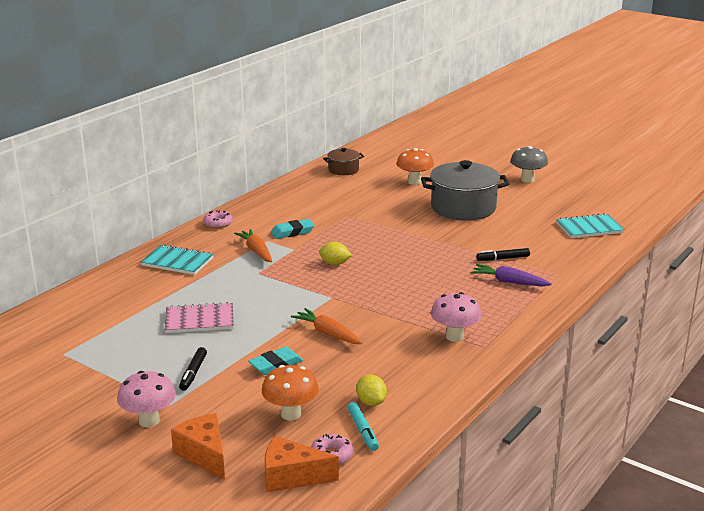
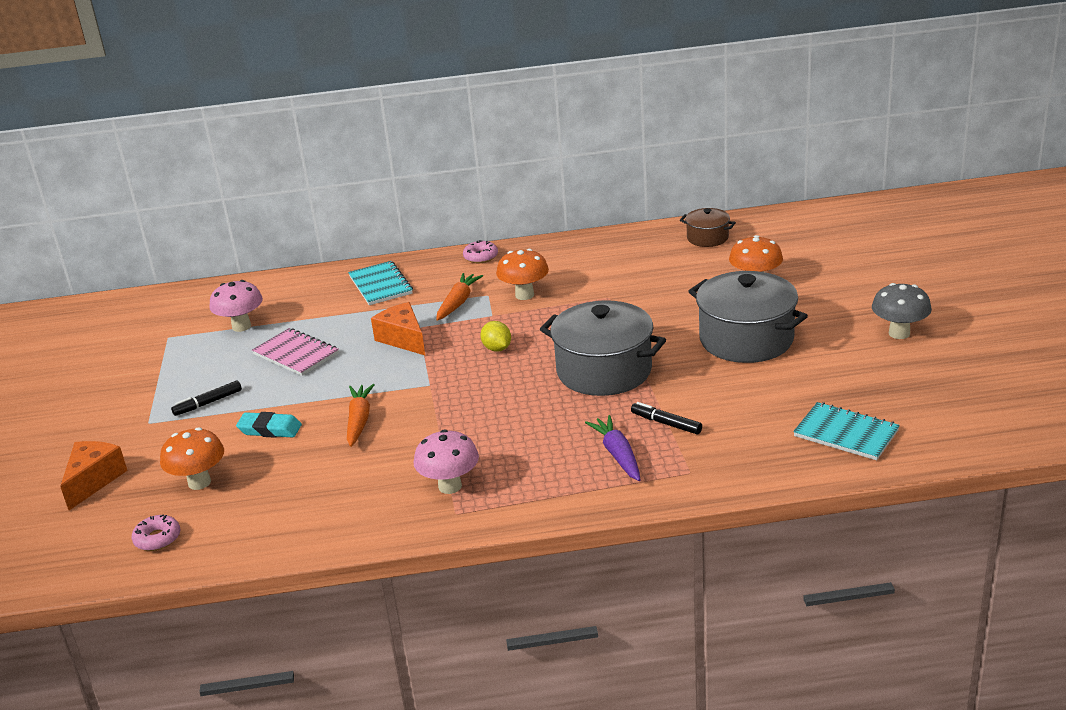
camera: 50 degrees right, 5 degrees up
(149, 421) = (115, 429): pink mushroom -> pink mushroom (241, 326)
(291, 477) = (104, 538): orange cheese -> orange cheese (403, 339)
(292, 232) = (524, 295): turquoise eraser -> orange mushroom
(362, 431) = (214, 532): turquoise marker -> none
(371, 402) = (267, 509): yellow lemon -> none
(420, 249) = (604, 371): none -> grey pot

